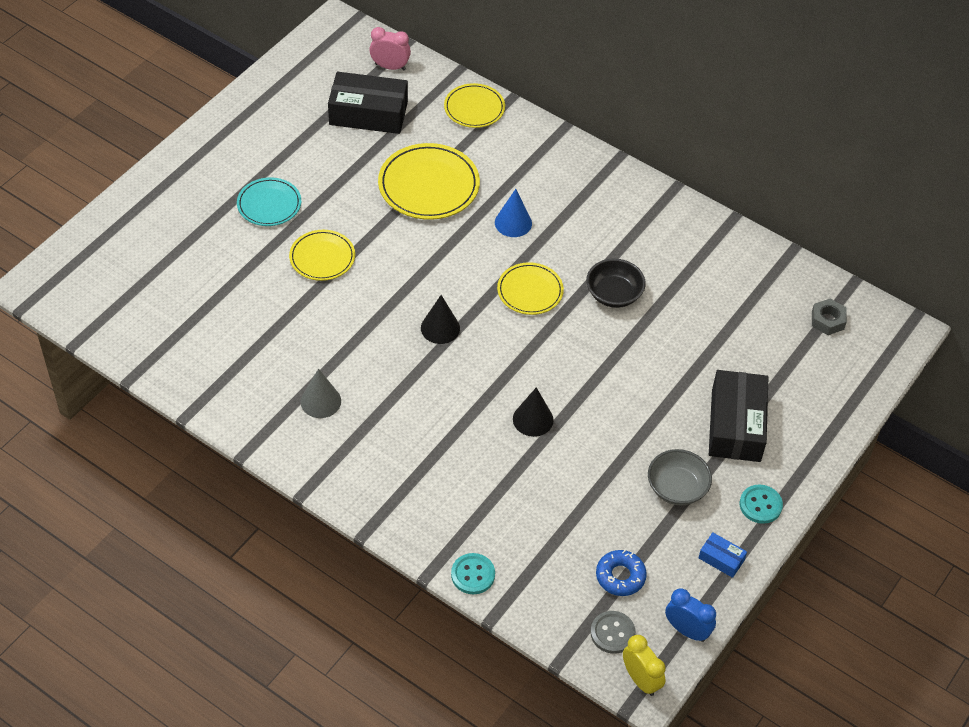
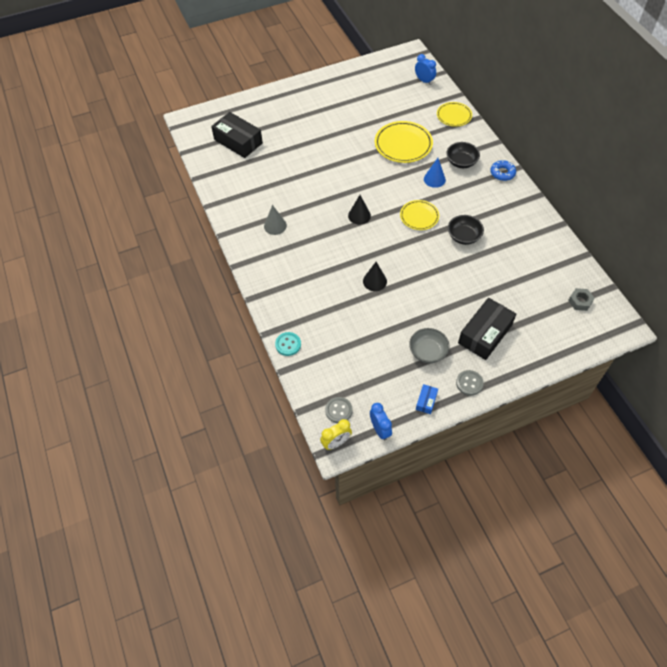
camera: 35 degrees right, 5 degrees up
(269, 204) = (317, 124): turquoise plate -> none
(322, 257) = (325, 158): yellow plate -> none
(368, 113) = (397, 99): black box -> black box (238, 141)
(390, 67) = (424, 81): pink clock -> blue clock
(534, 179) = (461, 162): none -> black bowl
(620, 576) = (364, 383): blue donut -> blue donut (502, 173)
(641, 680) = (336, 443): yellow clock -> yellow clock turned 60 degrees clockwise
(721, 559) = (426, 401): blue box -> blue box turned 45 degrees clockwise
(760, 505) = (469, 383): turquoise button -> grey button

